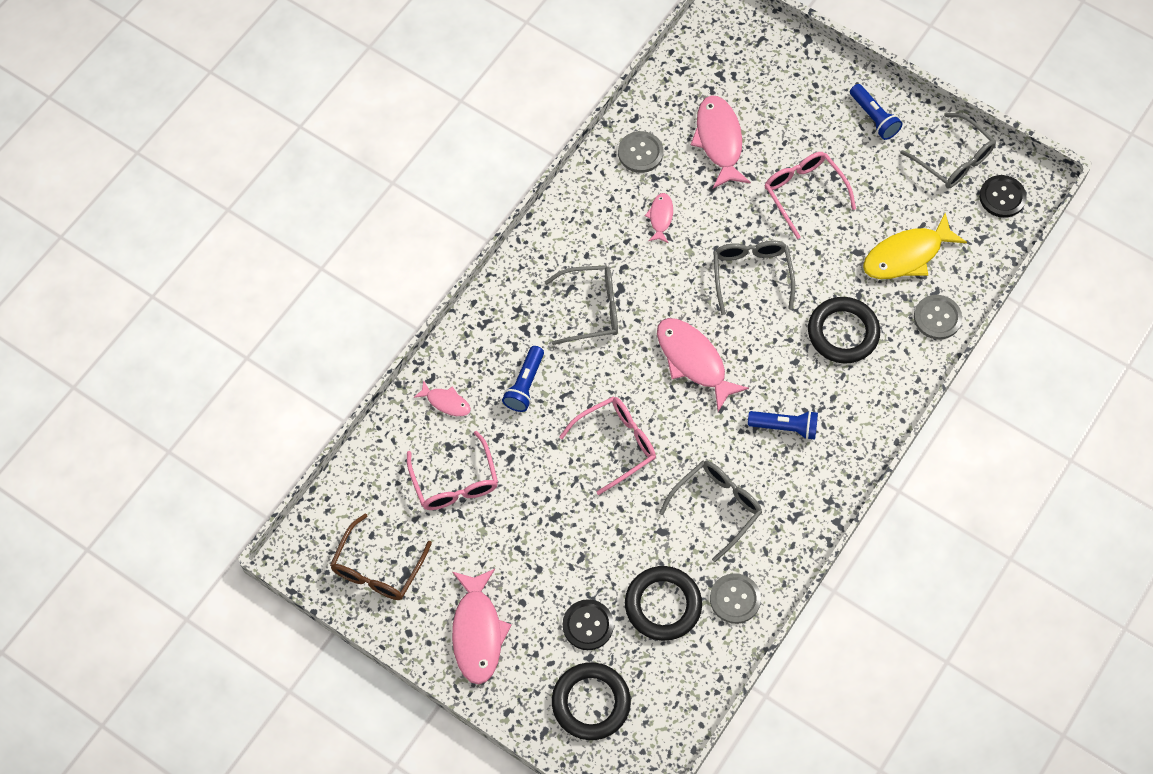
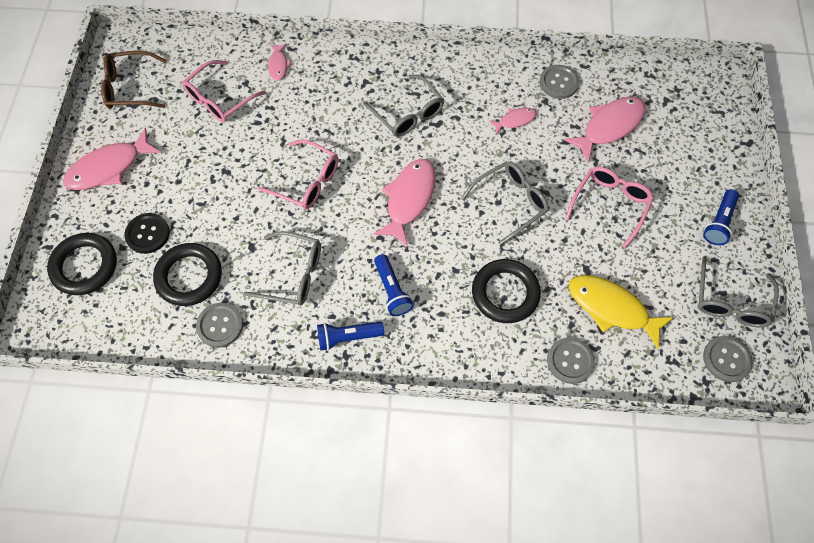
camera: 60 degrees right, 0 degrees up
(525, 385) = (320, 103): blue flashlight -> blue flashlight (348, 337)
(1002, 197) = (726, 359): black button -> grey button

